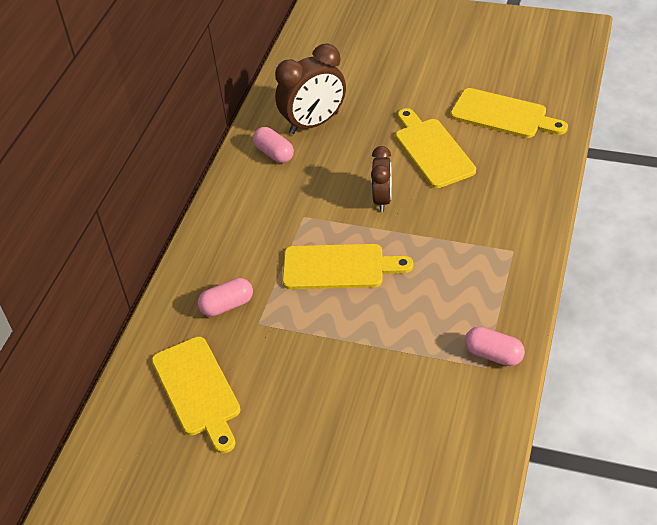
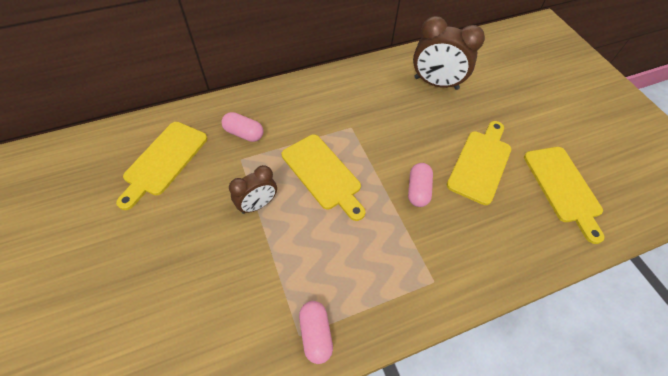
camera: 45 degrees right, 10 degrees up
(274, 153) = (390, 80): pink capsule -> pink capsule (418, 190)
(382, 199) = (406, 162): brown clock -> brown clock (257, 205)

